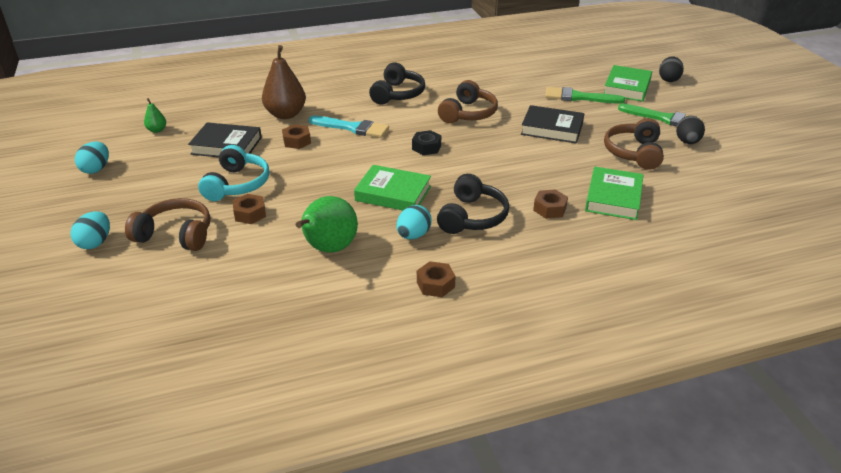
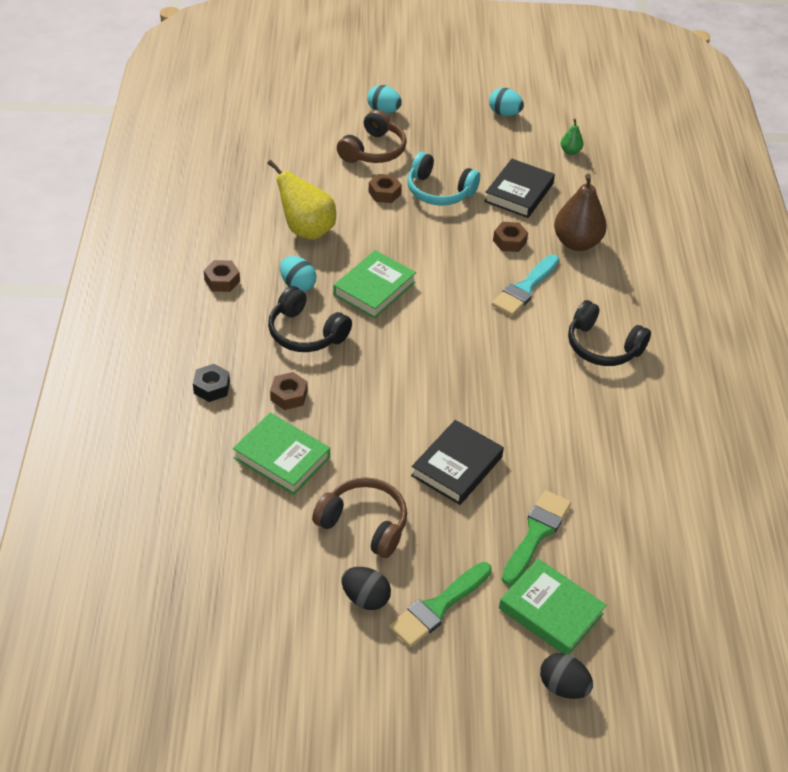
camera: 105 degrees right, 10 degrees up
(329, 249) = (306, 230): green pear -> yellow pear
(426, 147) = (456, 337): black nut -> black nut (212, 387)
(468, 113) = (526, 398): brown headphones -> none

